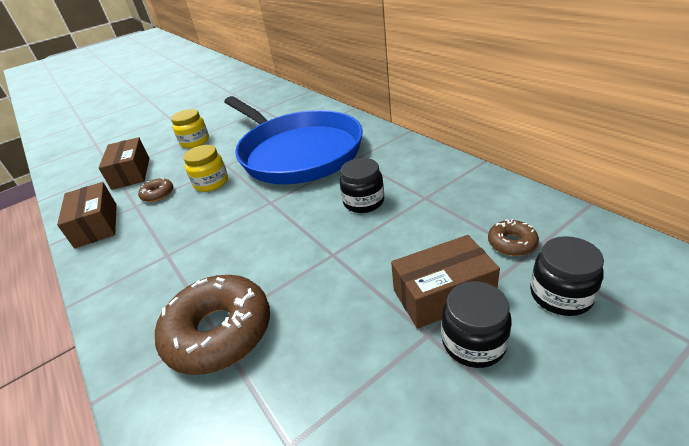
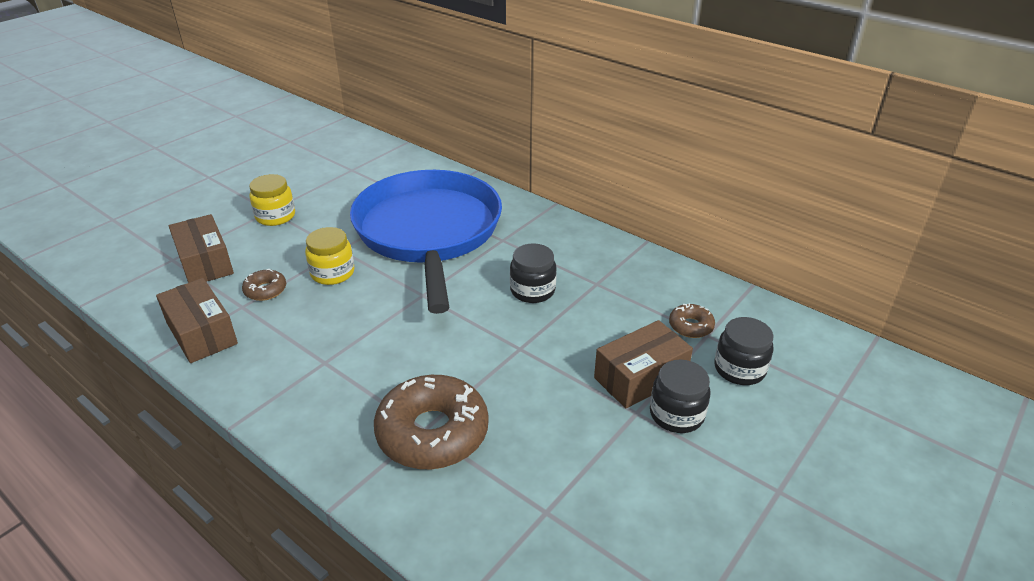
camera: 20 degrees left, 0 degrees up
(297, 152) = (428, 232): blue pan -> blue pan turned 135 degrees counterclockwise

